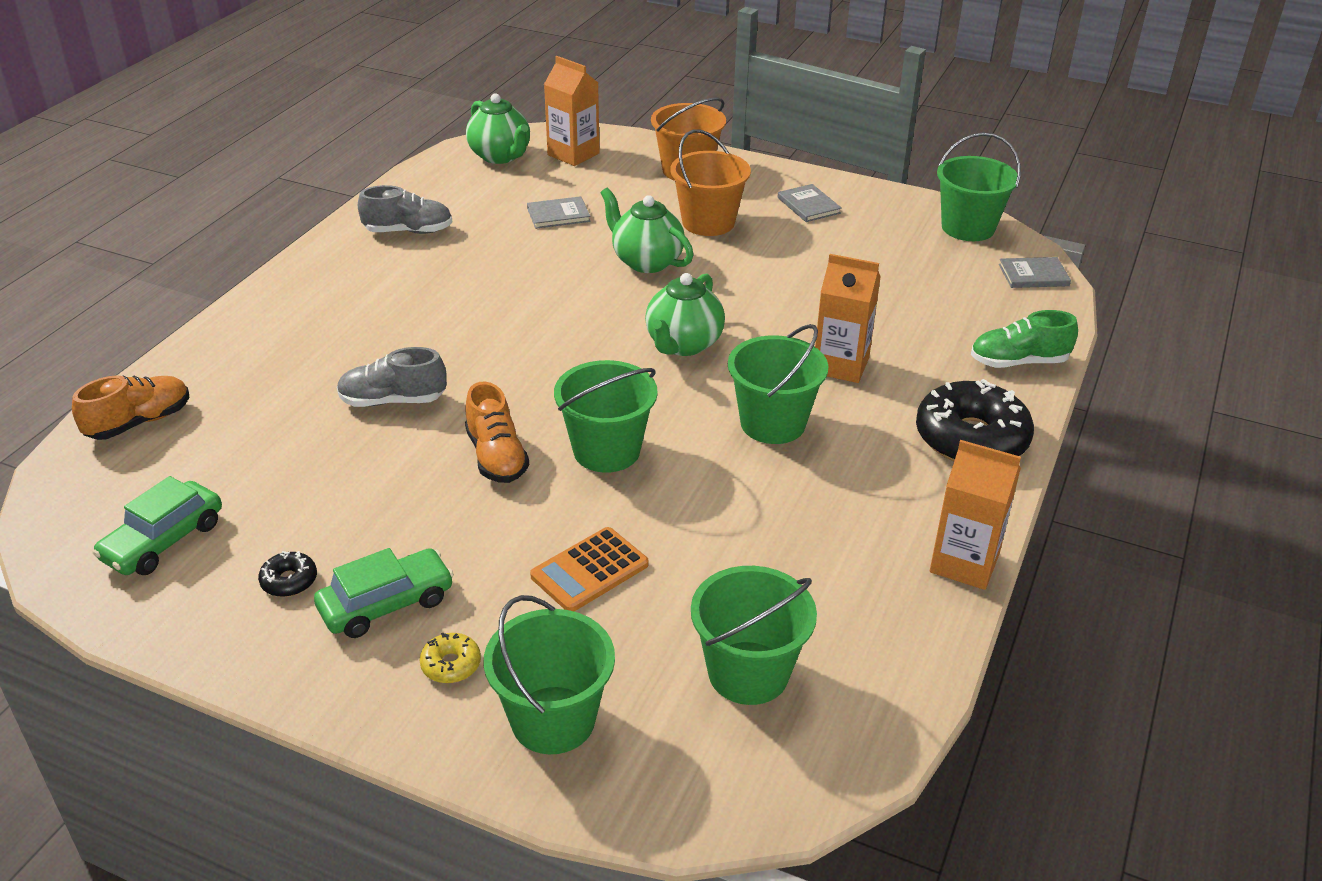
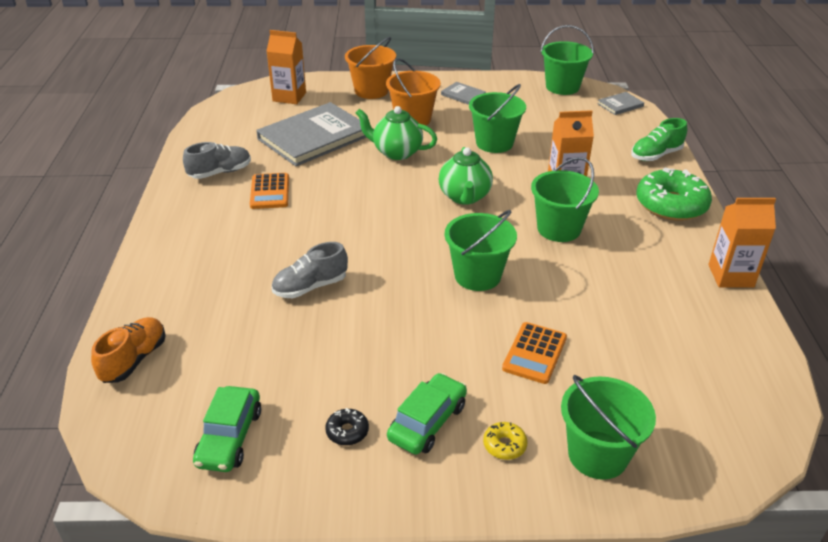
camera: 25 degrees left, 0 degrees up
(445, 271) = (270, 192): none -> orange calculator
(496, 457) = (412, 301): orange shoe -> none
(500, 156) = (241, 109): green teapot -> none
(558, 215) = (314, 137): grey book -> grey book, size x2.30
(748, 673) = (679, 381): green bucket -> green bucket (494, 143)
(971, 438) = (671, 205): black donut -> green donut

